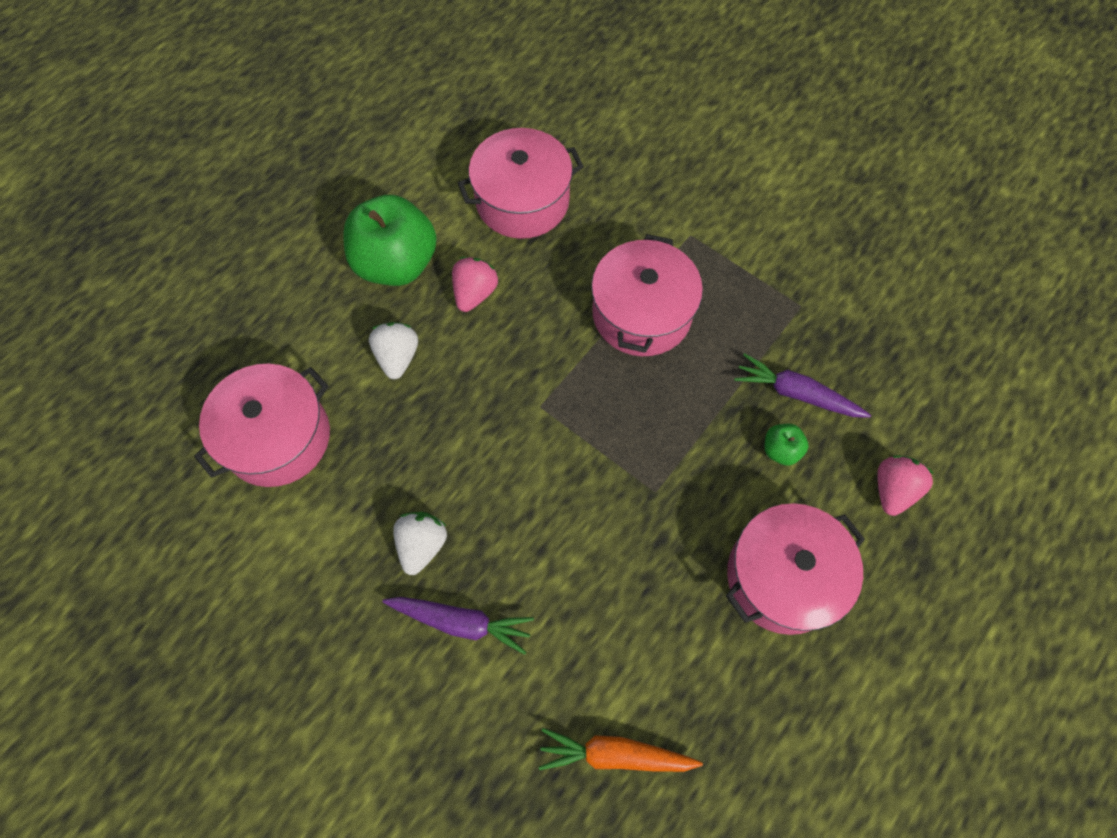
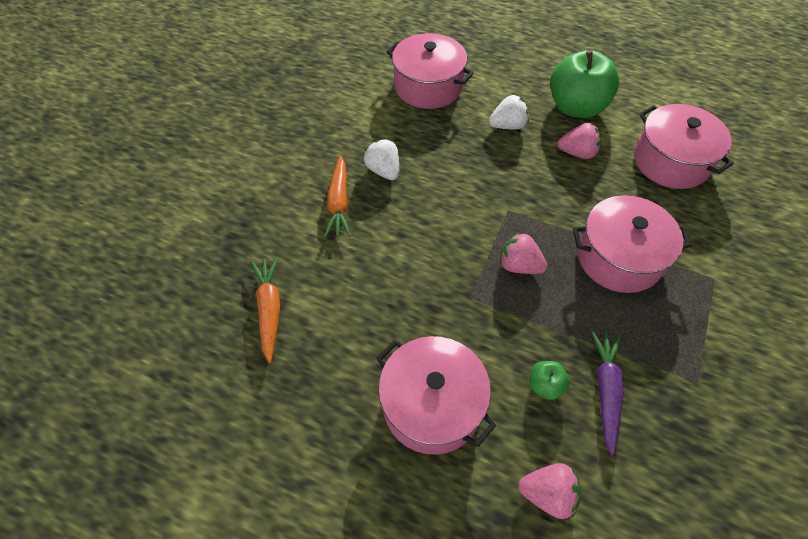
camera: 75 degrees right, 10 degrees down
(422, 545) = (383, 170): white strawberry -> white strawberry turned 120 degrees counterclockwise
(461, 622) = (339, 203): purple carrot -> orange carrot
(625, 422) = (519, 265): none -> pink strawberry

